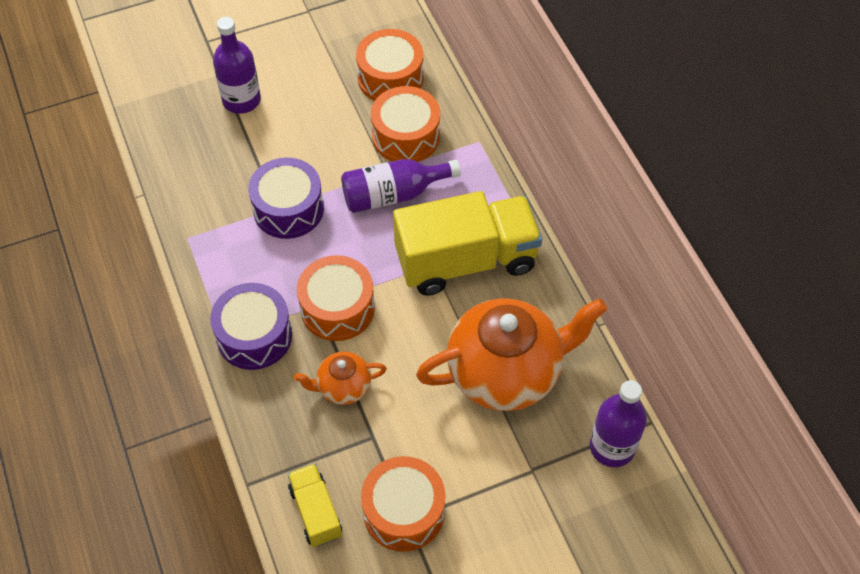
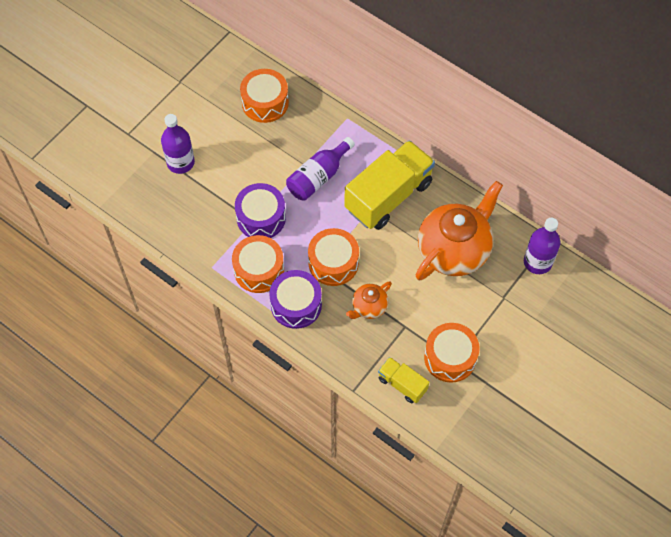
camera: 30 degrees left, 5 degrees up
(406, 136) = (300, 136): orange drum -> orange drum (259, 270)

